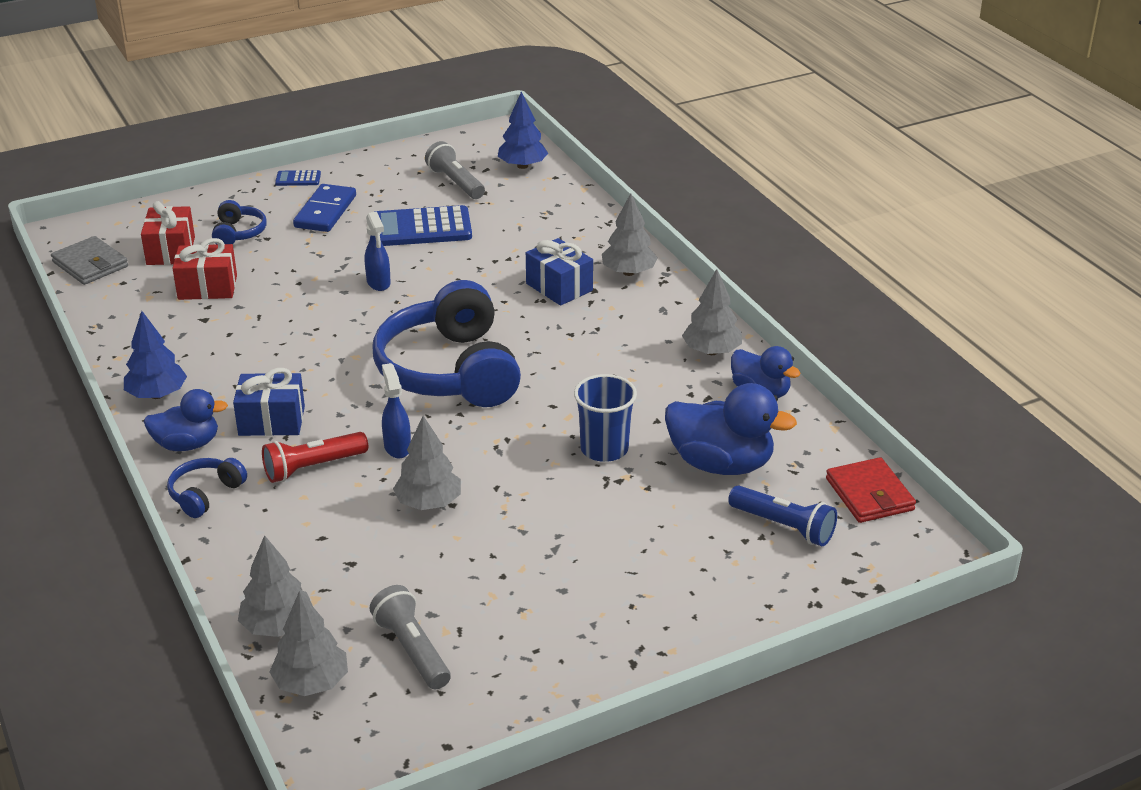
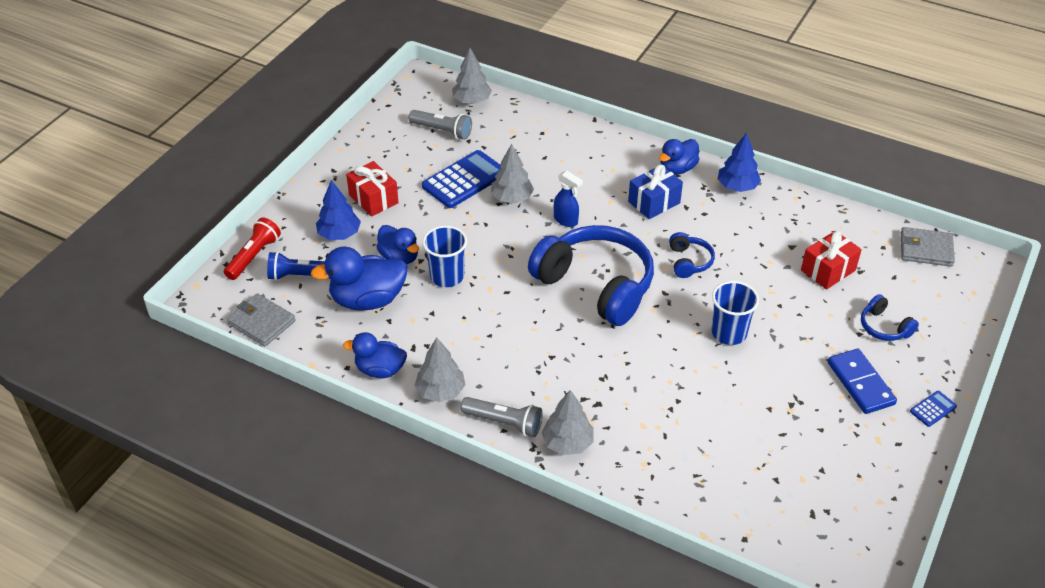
camera: 145 degrees right, 10 degrees up
(171, 251) = (899, 287): red gift -> red gift (373, 199)
(205, 494) = (629, 150): blue headphones -> blue headphones (689, 261)
(277, 626) = (514, 113): grey tree -> none
(313, 467) = (596, 188): red flashlight -> red flashlight (254, 256)
(378, 283) = (729, 333): blue spray bottle -> blue cup
(421, 228) = (770, 405): blue calculator -> blue calculator (464, 180)
(455, 183) = (813, 478): grey flashlight -> grey flashlight (504, 423)
(522, 166) = (788, 538): blue tree -> blue tree (339, 234)
(559, 287) = (603, 398): blue gift -> none
(641, 495) = (399, 257): none -> blue duck
(869, 494) = (261, 322): red wallet -> grey wallet

